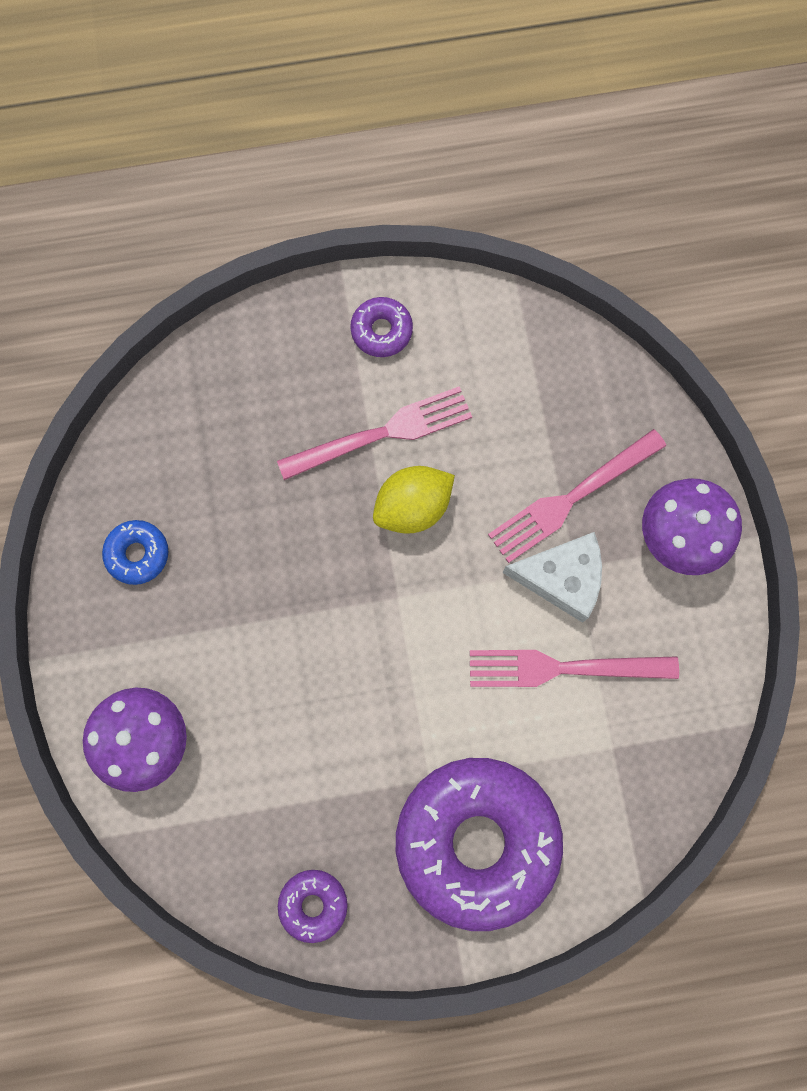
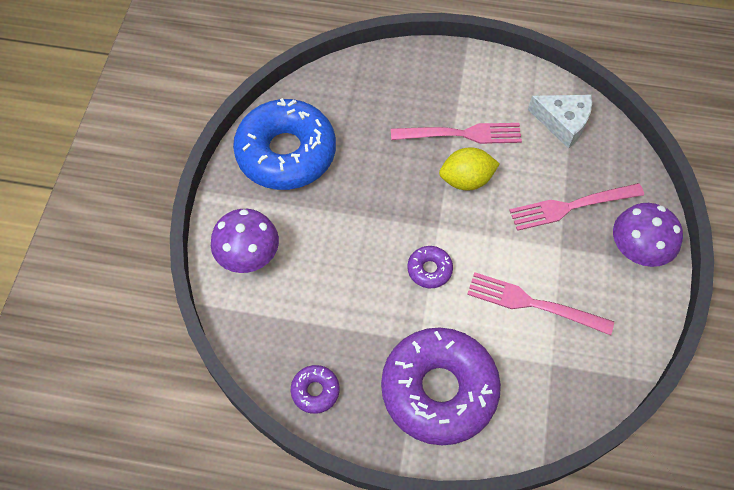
camera: 20 degrees right, 15 degrees down
(137, 554) = (286, 153): blue donut -> blue donut, size x2.40
(381, 331) = (481, 80): purple donut -> purple donut (429, 270)
(561, 578) = (549, 250): white cheese -> white cheese (563, 123)

